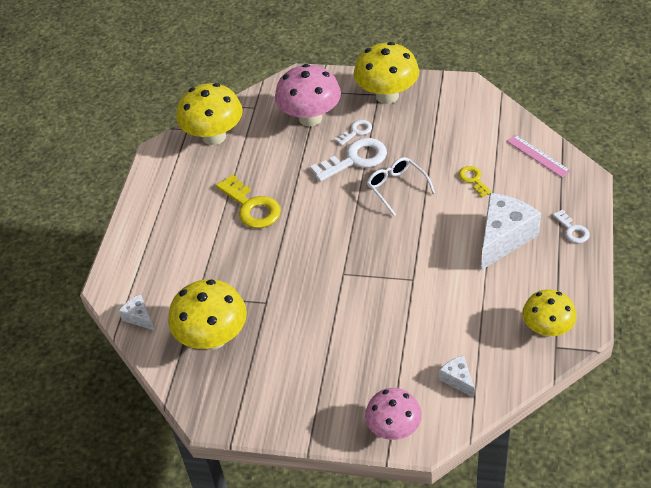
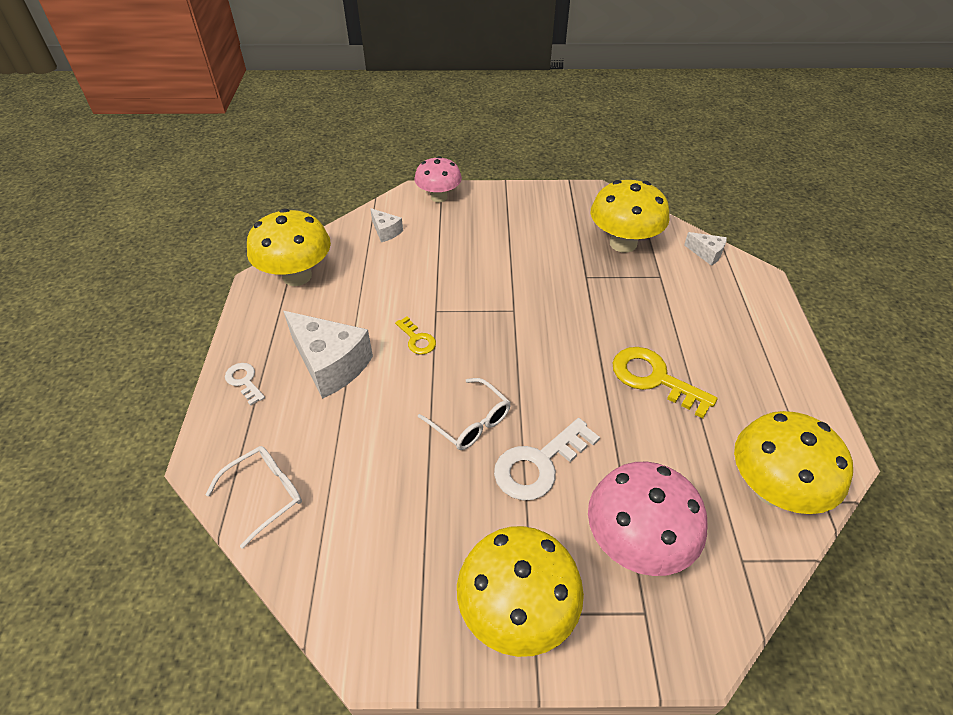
camera: 165 degrees right, 0 degrees up
(356, 132) = (551, 519): white key -> none
(473, 180) = (364, 444): yellow key -> yellow key (417, 339)
(504, 238) = (330, 364): white cheese -> white cheese turned 75 degrees counterclockwise
(538, 156) = (265, 494): pink ruler -> white glasses
(547, 329) = (297, 276): yellow mushroom -> yellow mushroom, size x1.51

